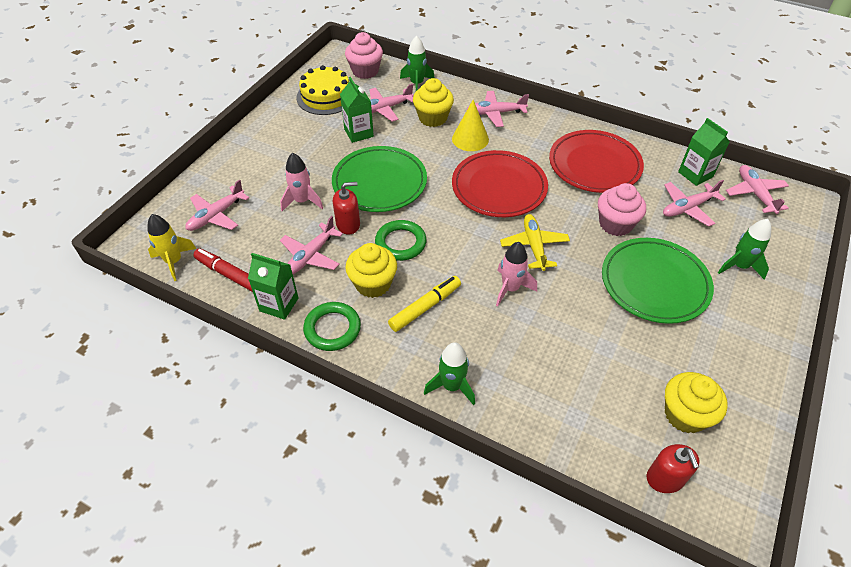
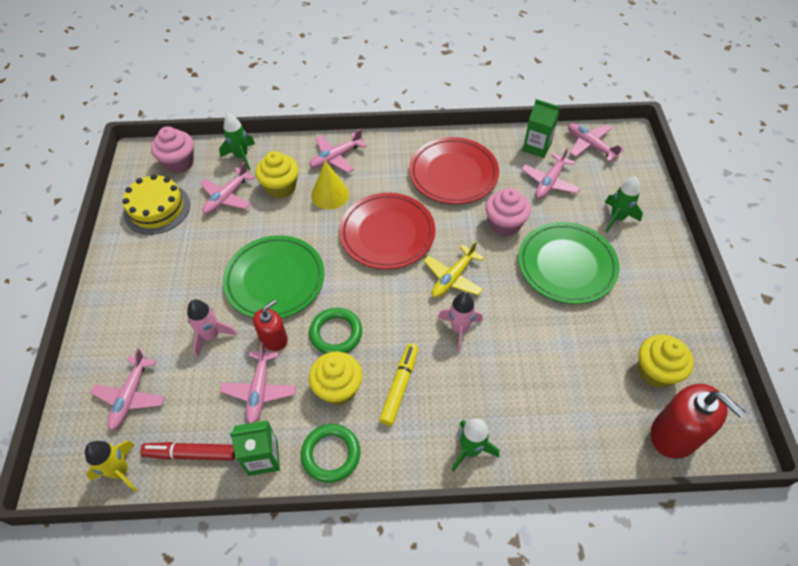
camera: 30 degrees left, 5 degrees up
(358, 133) = (218, 235): green carton -> none
(534, 246) = (453, 278): yellow plane -> yellow plane turned 105 degrees counterclockwise
(665, 478) = (674, 434): red soap dispenser -> red soap dispenser, size x1.65

